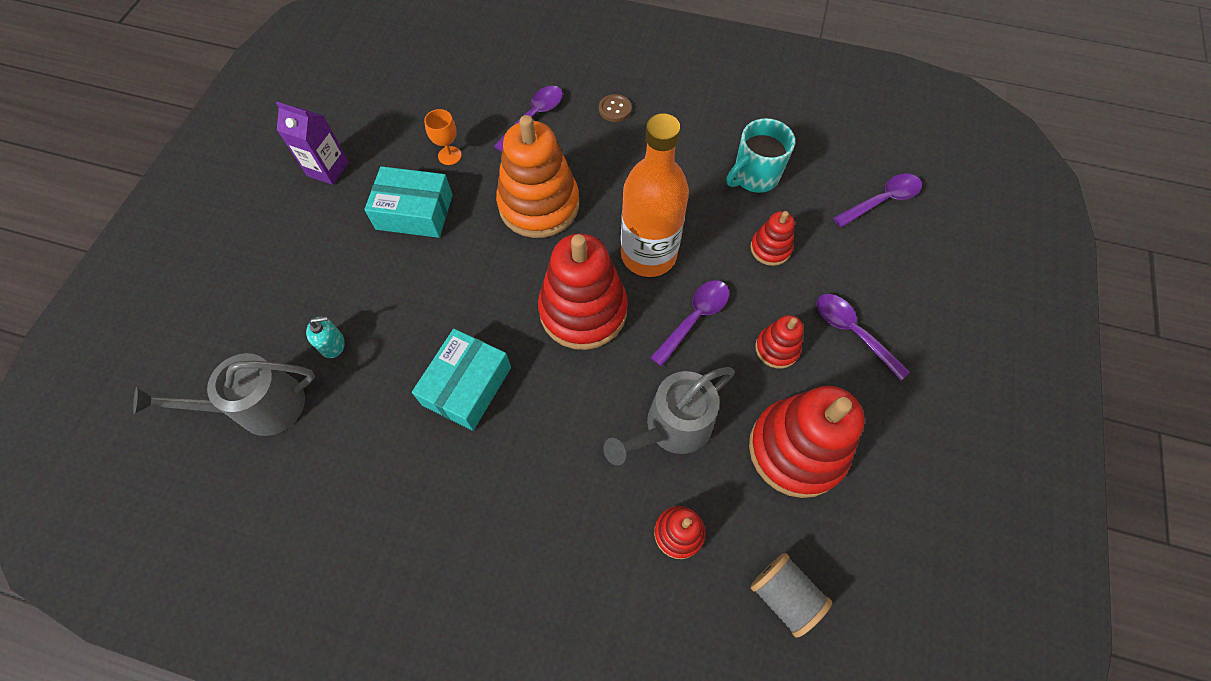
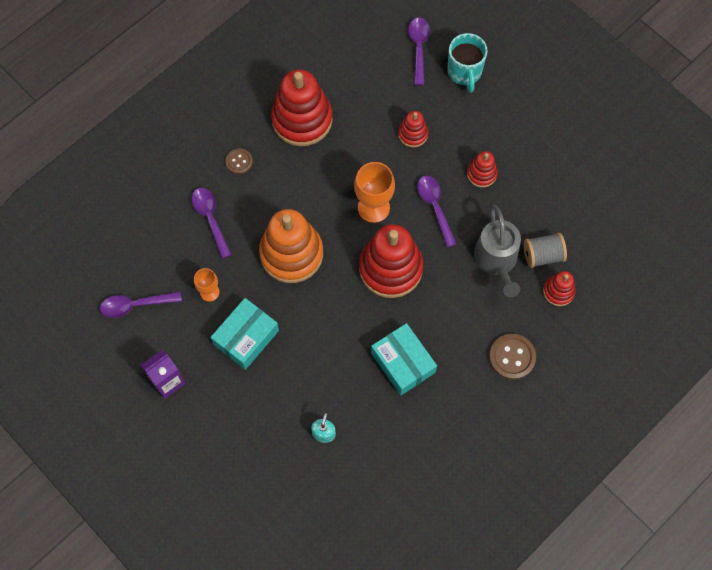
camera: 60 degrees left, 5 degrees up
(261, 406) = (344, 494): grey watering can -> none
(546, 518) = (512, 357): none -> brown button
(648, 255) = (373, 207): orange bottle -> orange goblet
(754, 177) = (353, 109): turquoise mug -> turquoise mug (464, 72)
(784, 595) = (618, 258): grey spool -> grey spool (542, 255)
(796, 449) = (547, 202): red stacking toy -> red stacking toy (302, 119)
(852, 332) = (496, 126): purple spoon -> purple spoon (135, 305)

